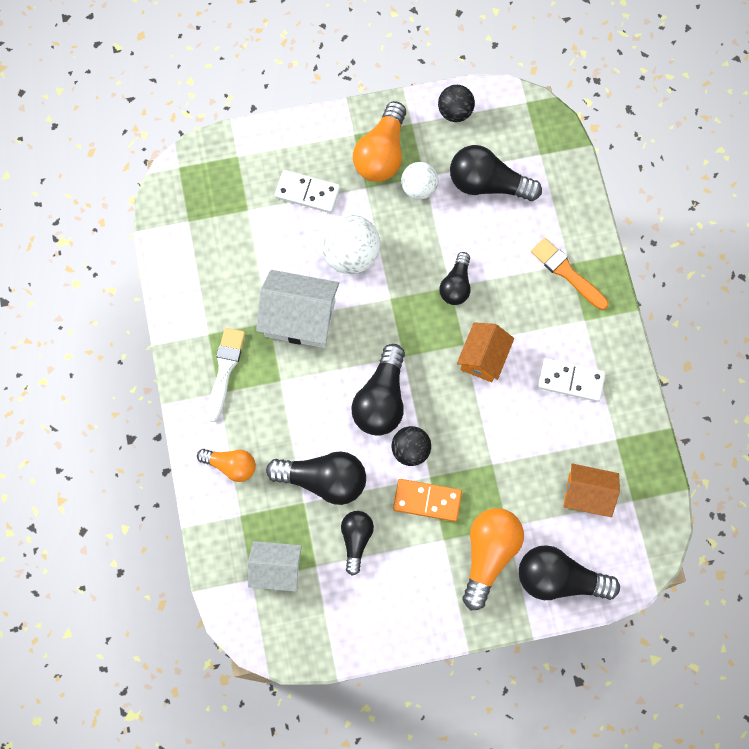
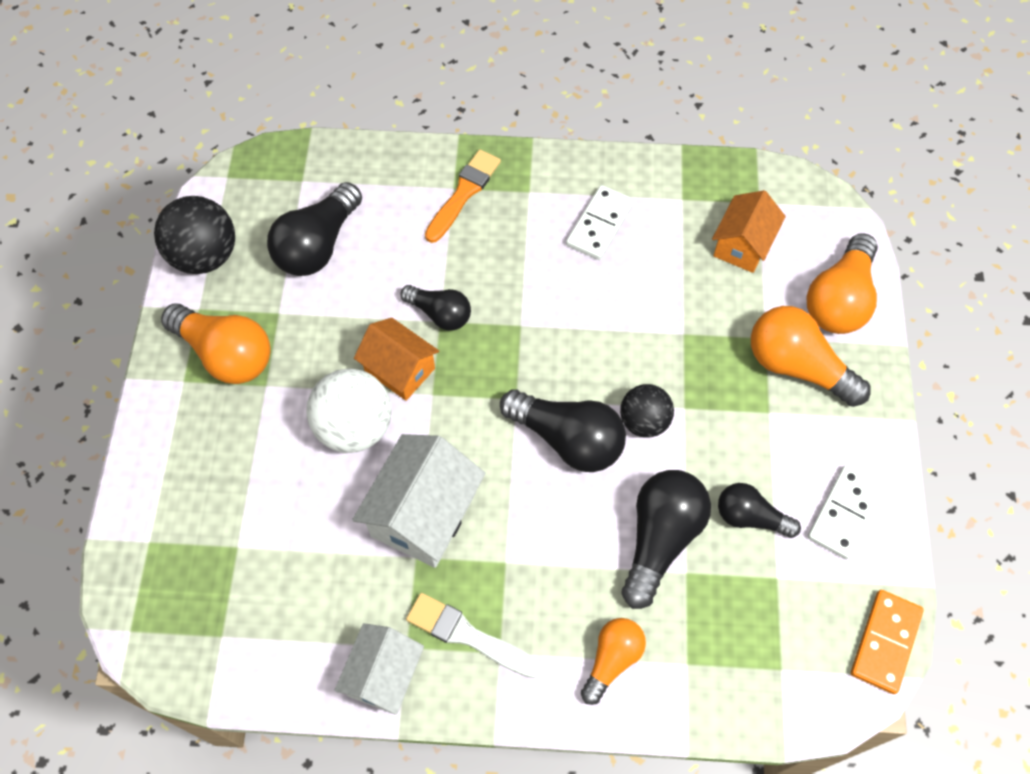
camera: 75 degrees left, 10 degrees down
(277, 569) = (772, 631): white house -> white house (383, 675)
(307, 192) = (243, 460): white domino -> white domino (844, 513)
(419, 188) = (292, 323): white ball -> none
(427, 500) = (714, 418): orange domino -> orange domino (885, 642)
(455, 112) = (205, 256): black ball -> black ball, size x1.55
(483, 358) = (545, 308): orange house -> orange house (399, 369)
(559, 579) = (839, 300): black light bulb -> orange light bulb
(567, 272) = (464, 193): orange brush -> orange brush turned 150 degrees clockwise

